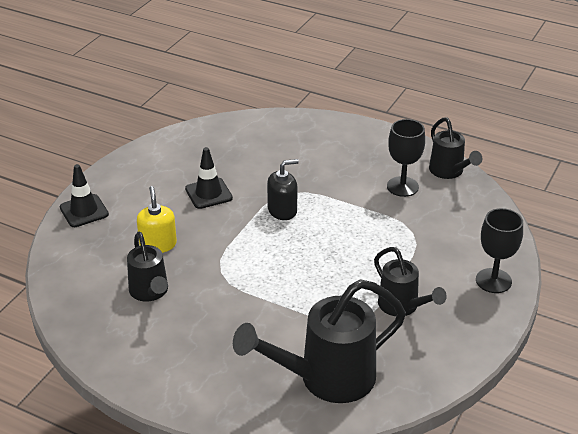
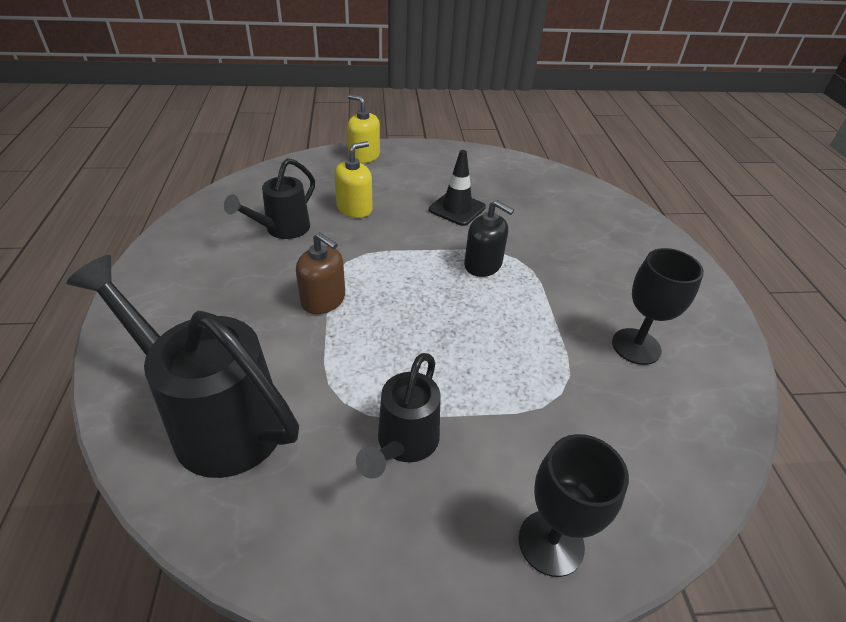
camera: 55 degrees right, 5 degrees up
(84, 211) = (364, 156): black traffic cone -> yellow soap dispenser
(254, 298) = (323, 300): none -> brown soap dispenser
(449, 172) = (722, 382): black watering can -> none

